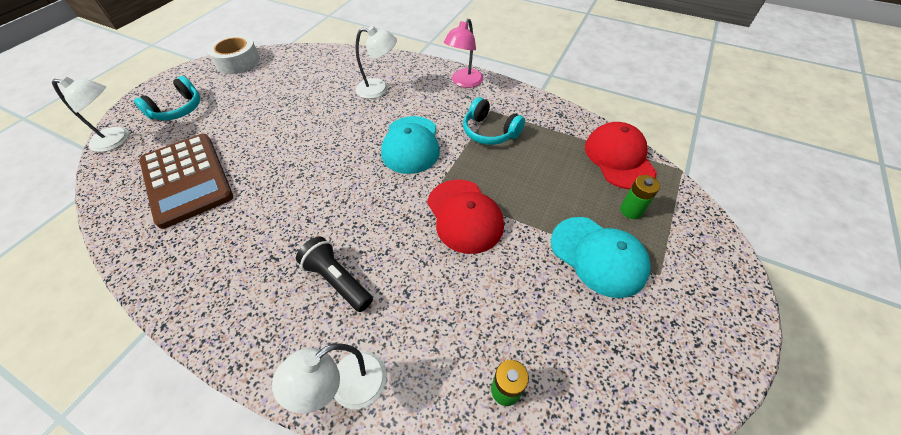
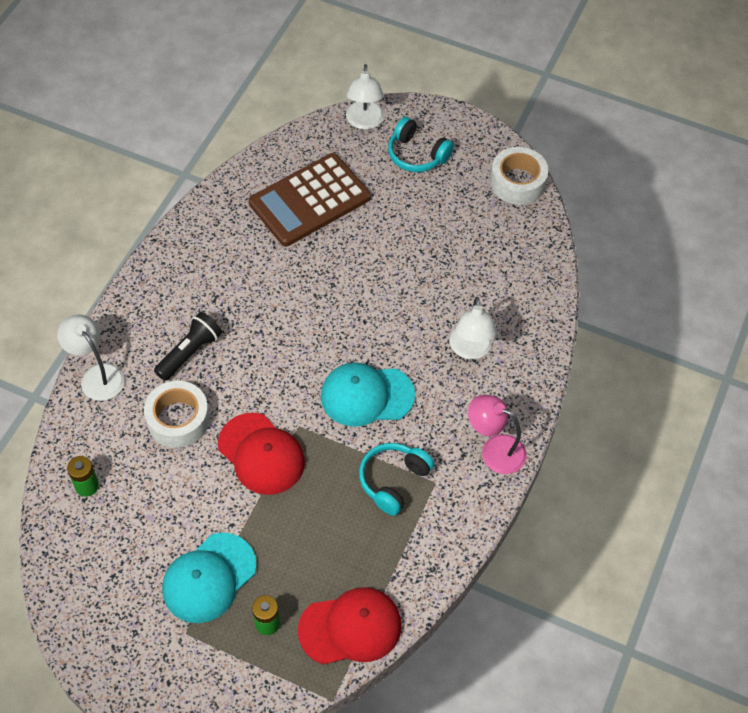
camera: 85 degrees right, 5 degrees up
(421, 289) = (178, 420): none -> white tape
(464, 216) = (261, 454): red cap -> red cap turned 105 degrees counterclockwise

